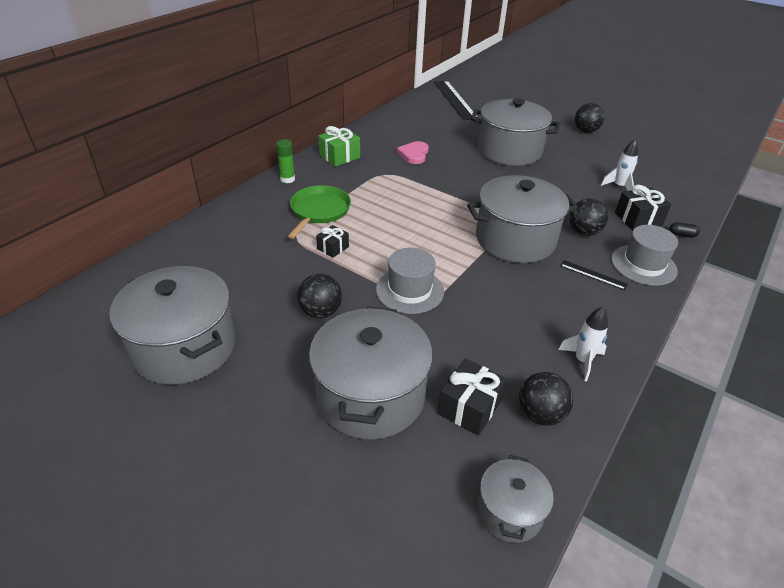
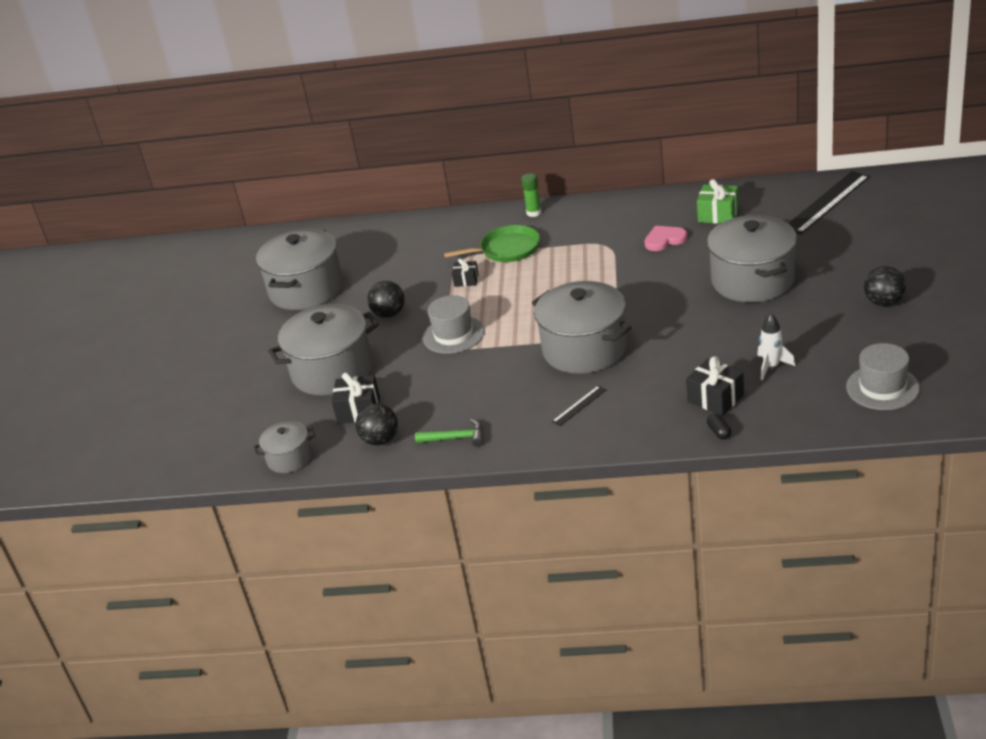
camera: 65 degrees right, 5 degrees down
(339, 156) = (604, 212): green gift -> green gift (718, 215)
(582, 361) = (455, 438): white rocket -> green hammer
(583, 232) = (646, 377): black ball -> none
(593, 275) = (579, 405): black ruler -> black ruler turned 45 degrees clockwise
(643, 265) = (630, 426): grey hat -> grey hat (882, 387)

